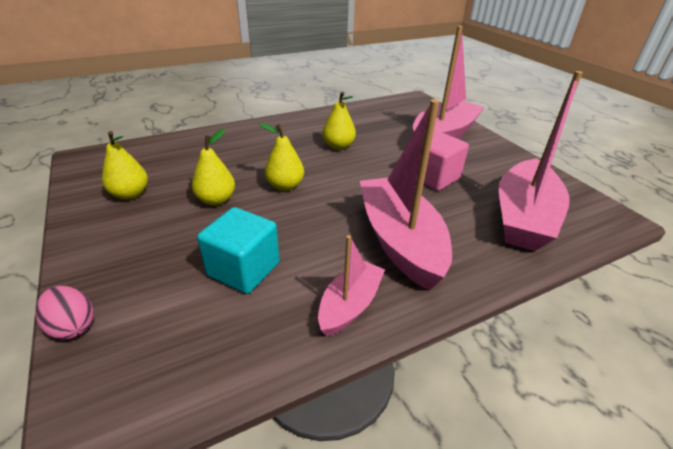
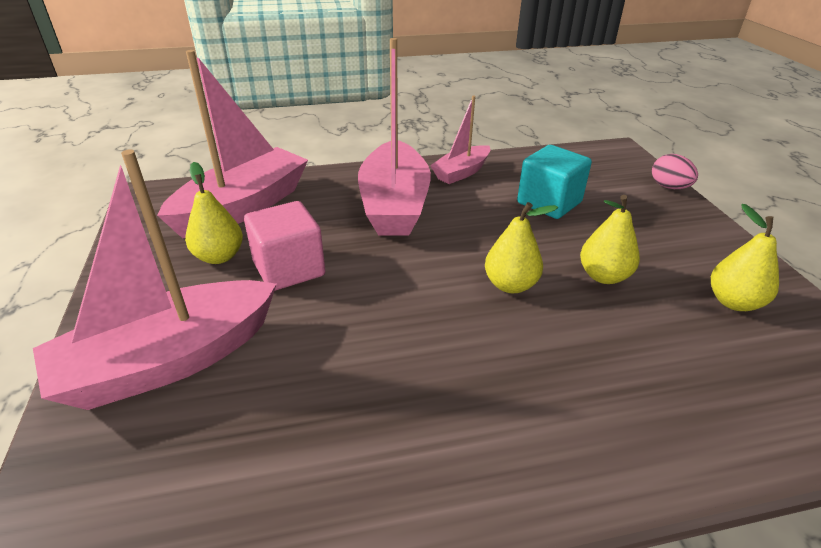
camera: 165 degrees left, 0 degrees up
(338, 146) = (402, 362): yellow pear -> yellow pear (219, 256)

